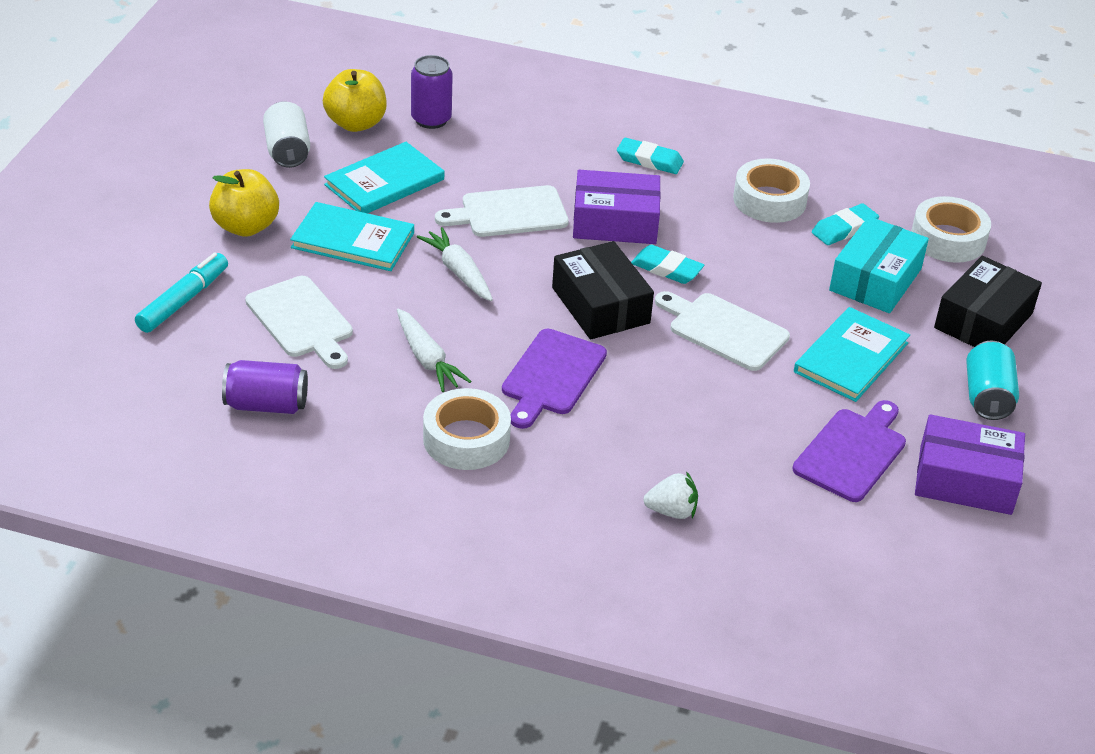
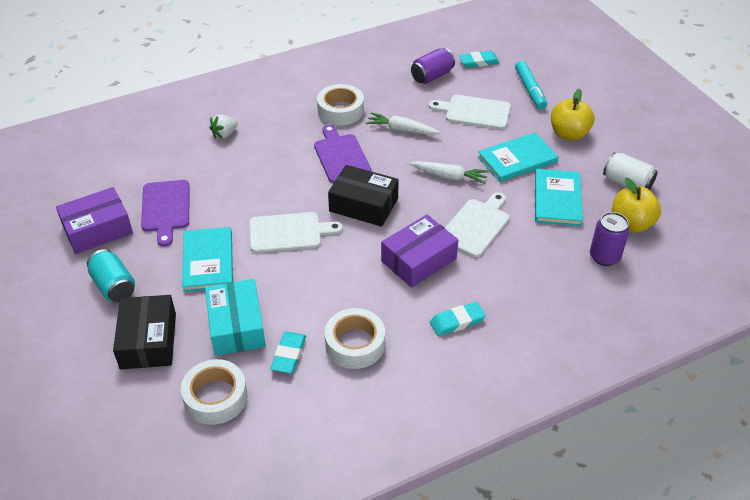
camera: 140 degrees right, 5 degrees up
(666, 269) = (357, 249): turquoise eraser -> turquoise eraser (479, 62)

